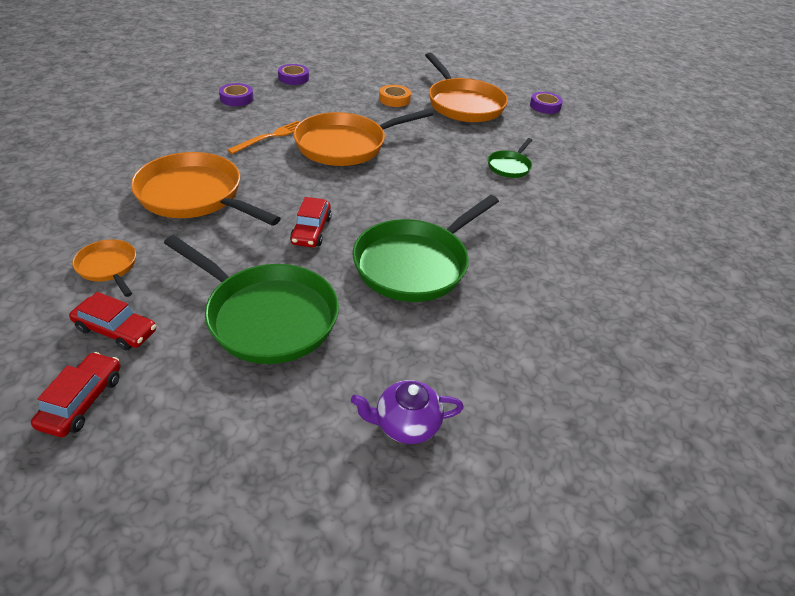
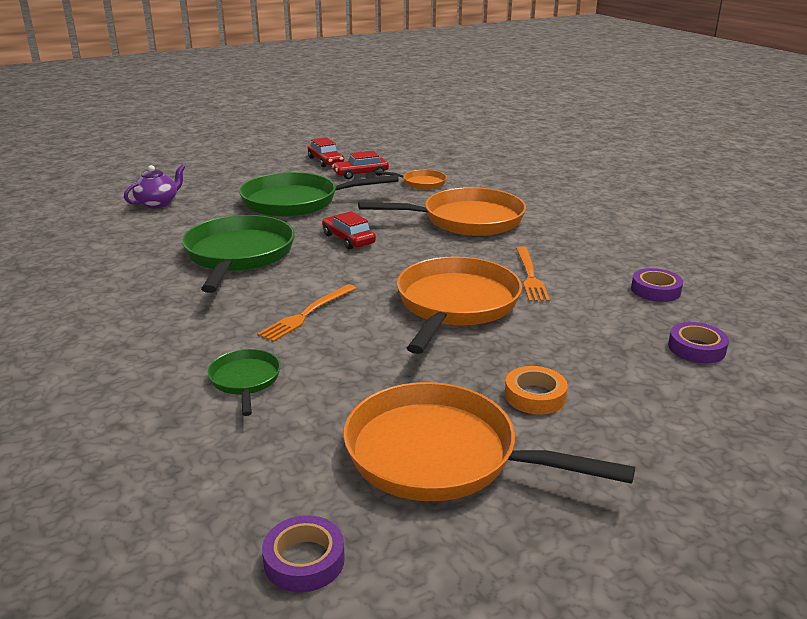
camera: 140 degrees right, 15 degrees down
(433, 184) = (307, 314): none -> orange fork

